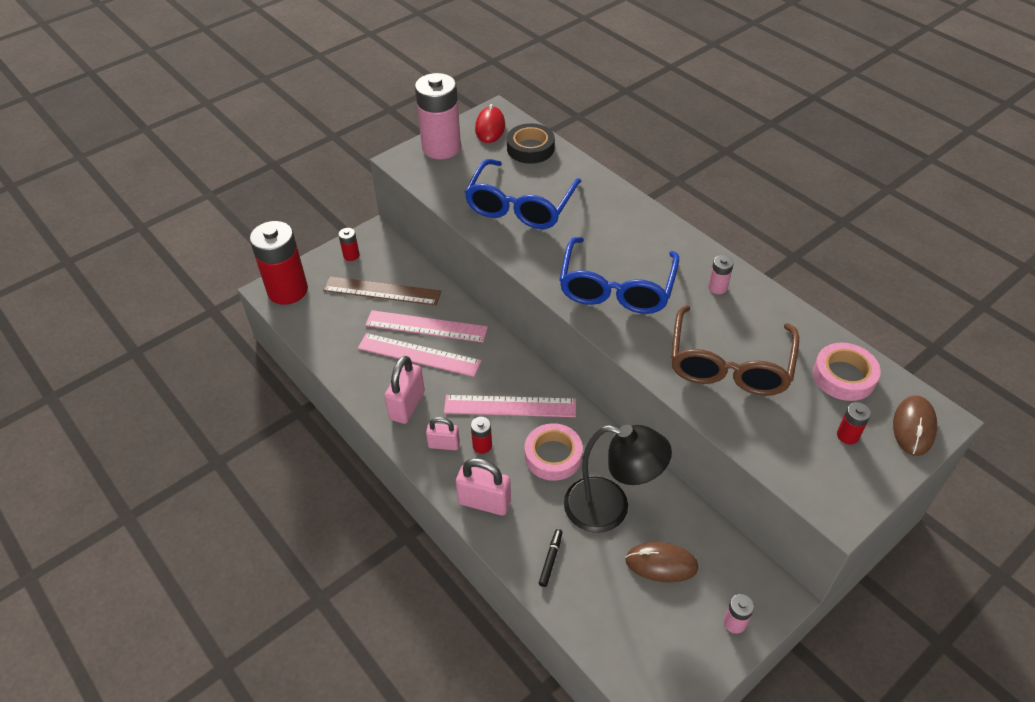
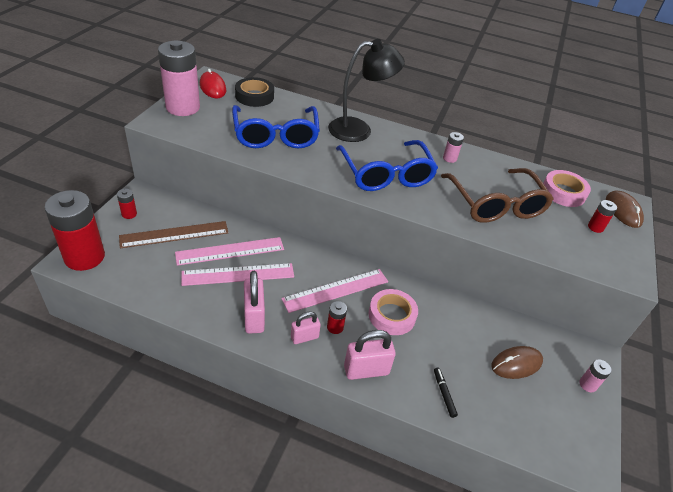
camera: 35 degrees left, 5 degrees down
(610, 509) = (456, 338): black lamp -> black lamp (359, 130)

